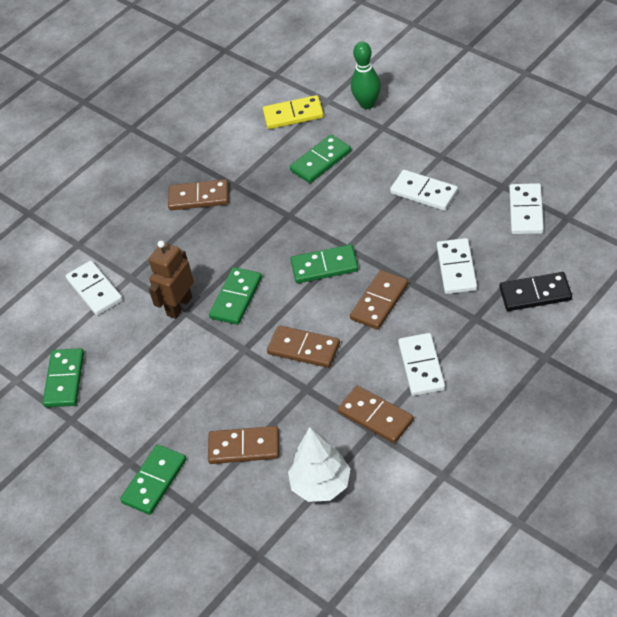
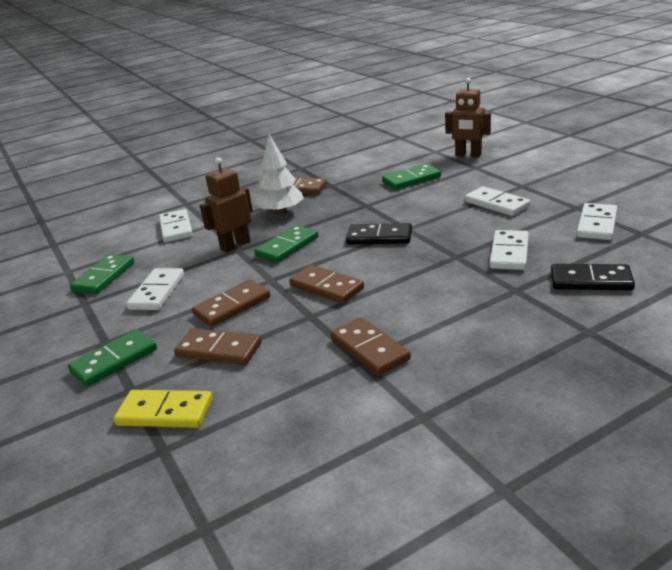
camera: 15 degrees right, 20 degrees down
(293, 114) = (403, 156): yellow domino -> yellow domino (165, 412)
(321, 485) = (275, 397): white tree -> white tree (281, 213)
(324, 266) = (379, 237): green domino -> black domino
(367, 104) = (468, 155): green bowling pin -> brown robot
(379, 302) = (419, 265): brown domino -> brown domino (232, 306)
(421, 366) = (440, 317): white domino -> white domino (157, 292)

